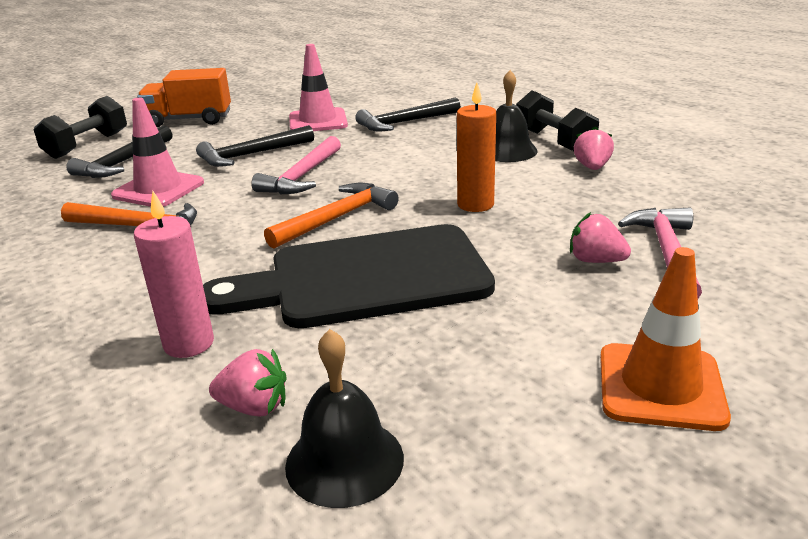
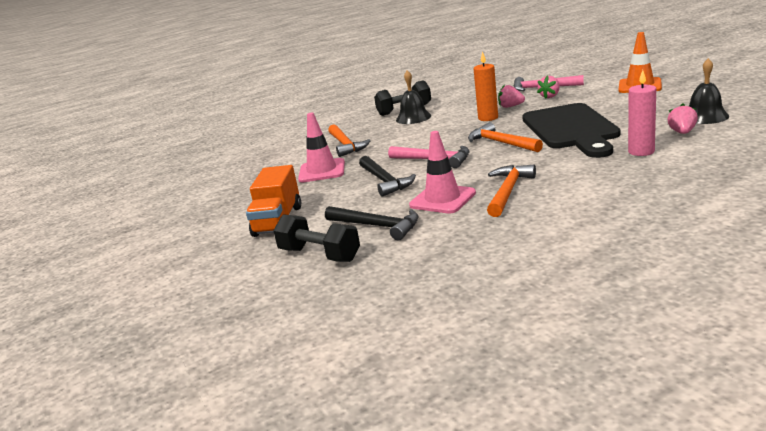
camera: 80 degrees left, 5 degrees down
(404, 122) = (345, 145): black hammer -> orange hammer
(592, 167) = (446, 101): pink strawberry -> pink strawberry (510, 106)

